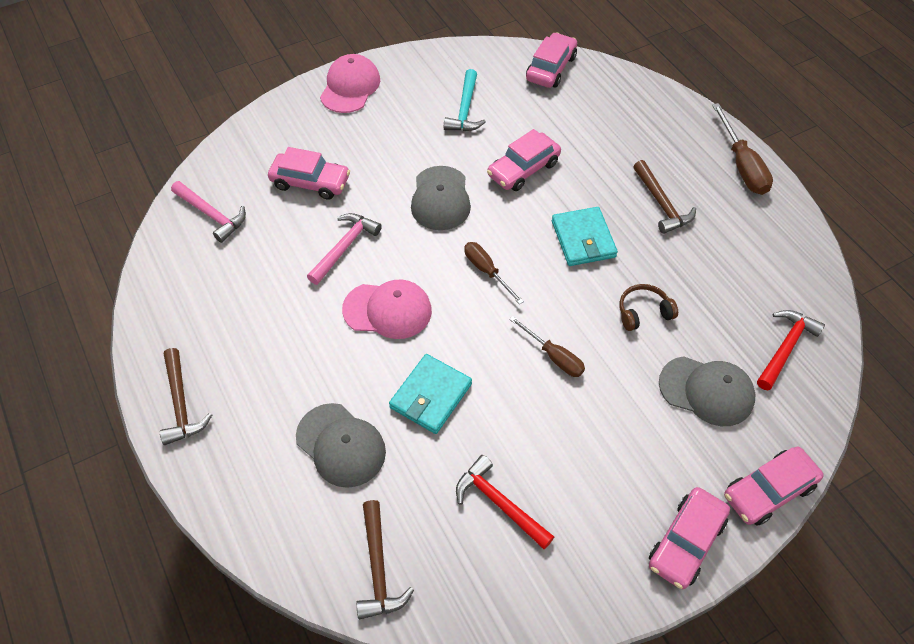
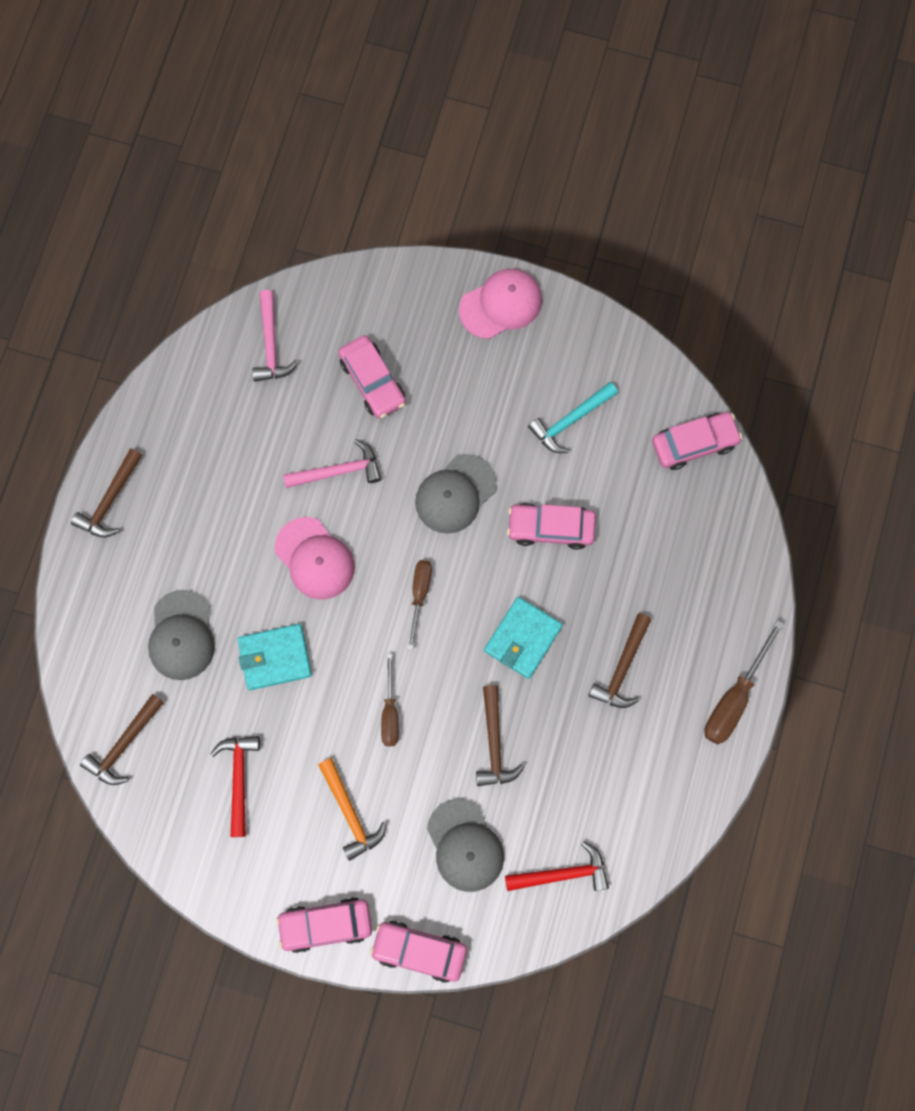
camera: 45 degrees right, 20 degrees up
(607, 446) = (350, 813): none -> orange hammer
(643, 312) = (494, 743): brown headphones -> brown hammer

